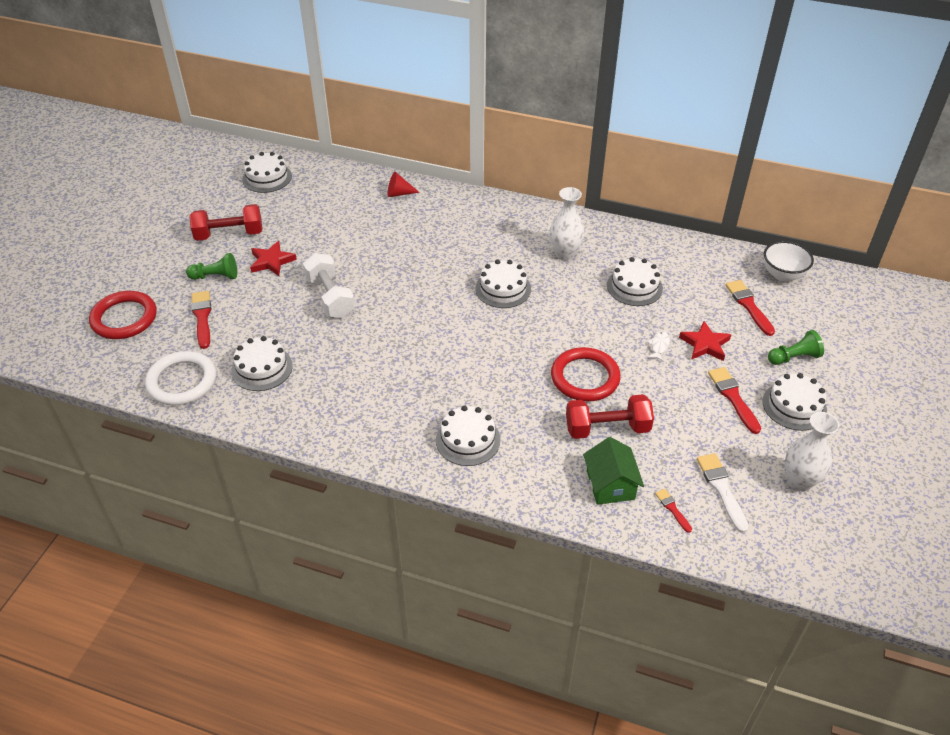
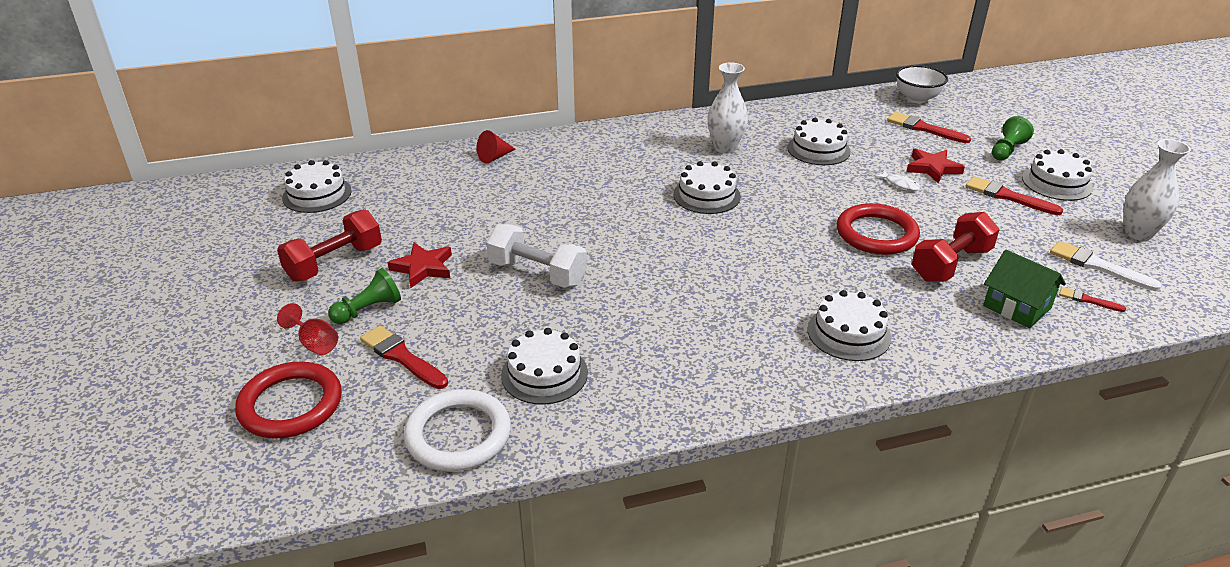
camera: 35 degrees left, 10 degrees down
(169, 285) = (315, 343): none -> red goblet
(659, 346) = (900, 184): white fish -> white fish turned 150 degrees clockwise

